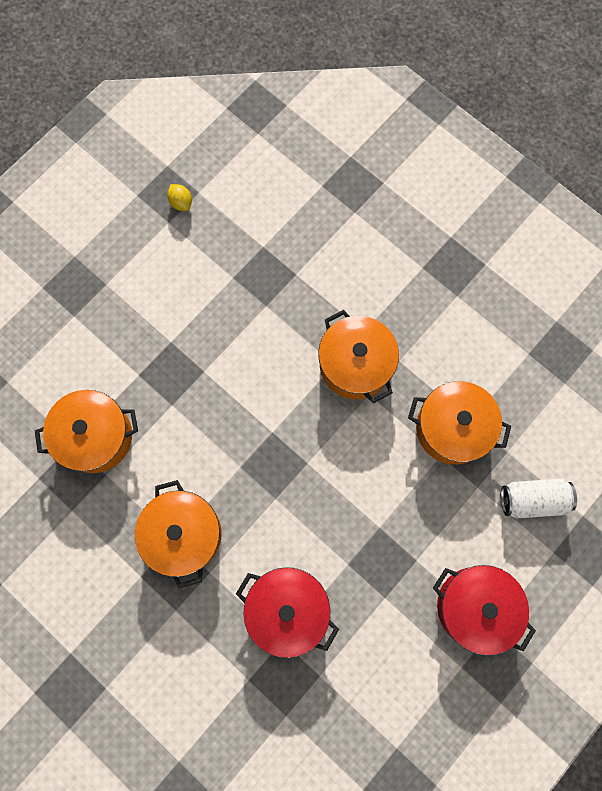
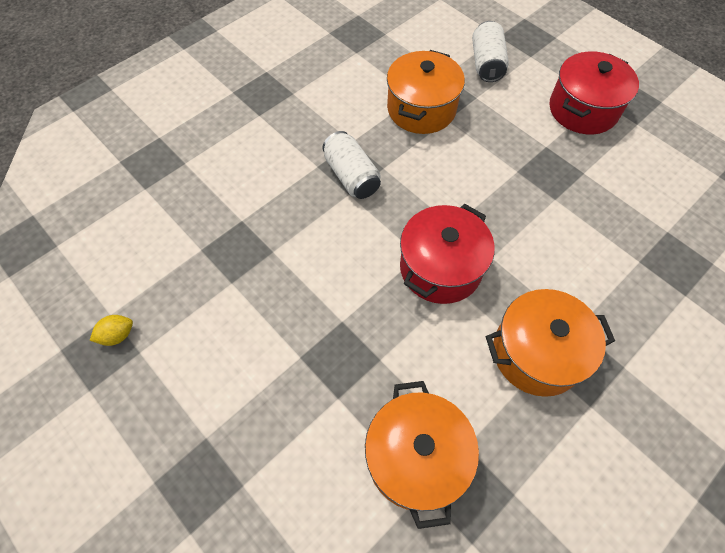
camera: 85 degrees left, 15 degrees down
(287, 608) = (606, 254): red pot -> red pot (440, 268)
(355, 365) = (351, 176): orange pot -> white can

